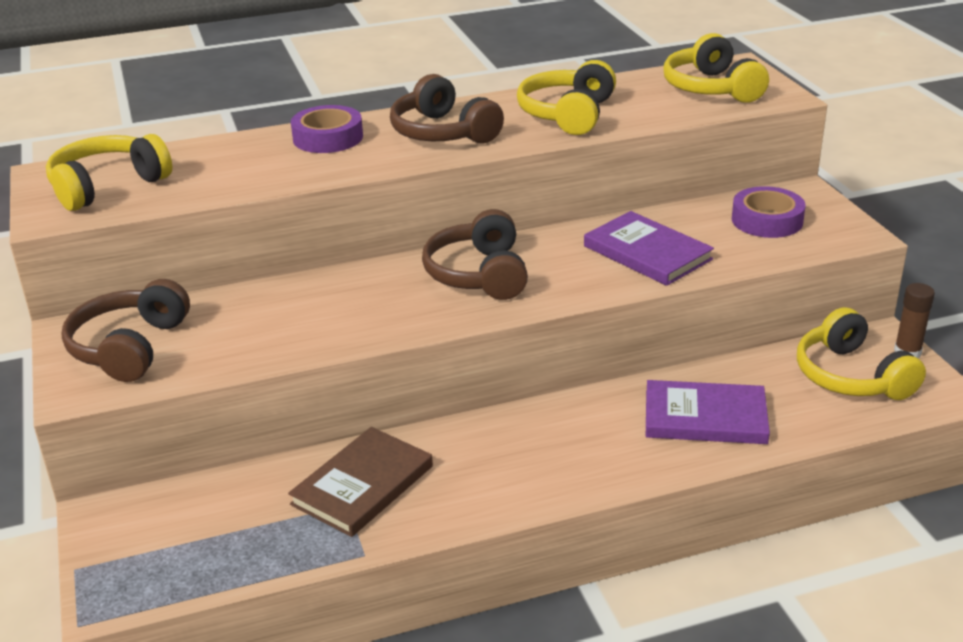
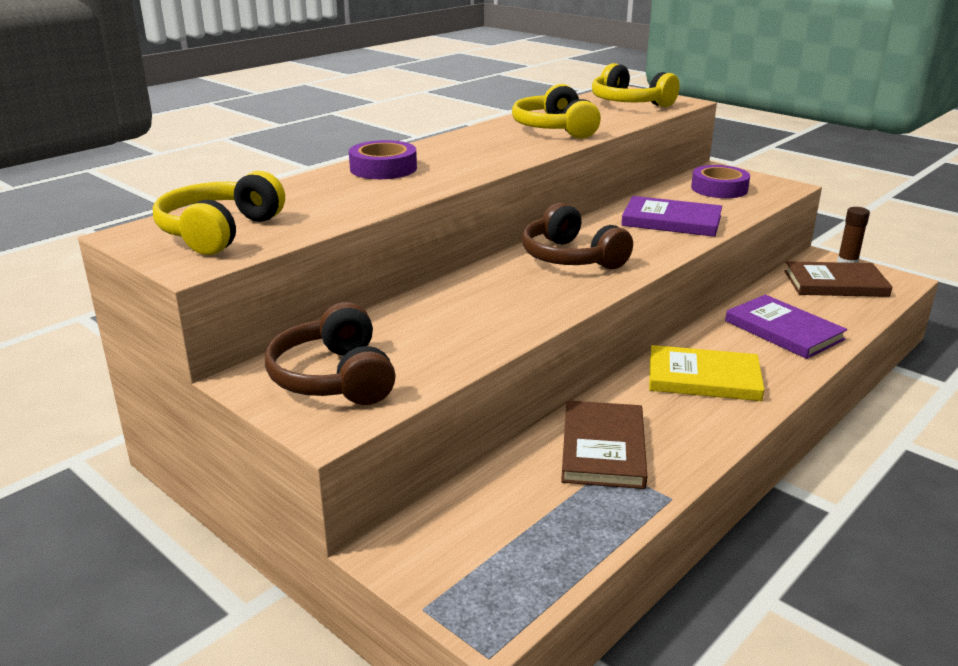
camera: 30 degrees left, 5 degrees down
(443, 133) = (477, 152): brown headphones -> none
(546, 445) = (703, 378): none -> yellow book
(705, 417) = (783, 330): purple book -> purple book turned 75 degrees clockwise
(851, 376) = (835, 283): yellow headphones -> brown book

